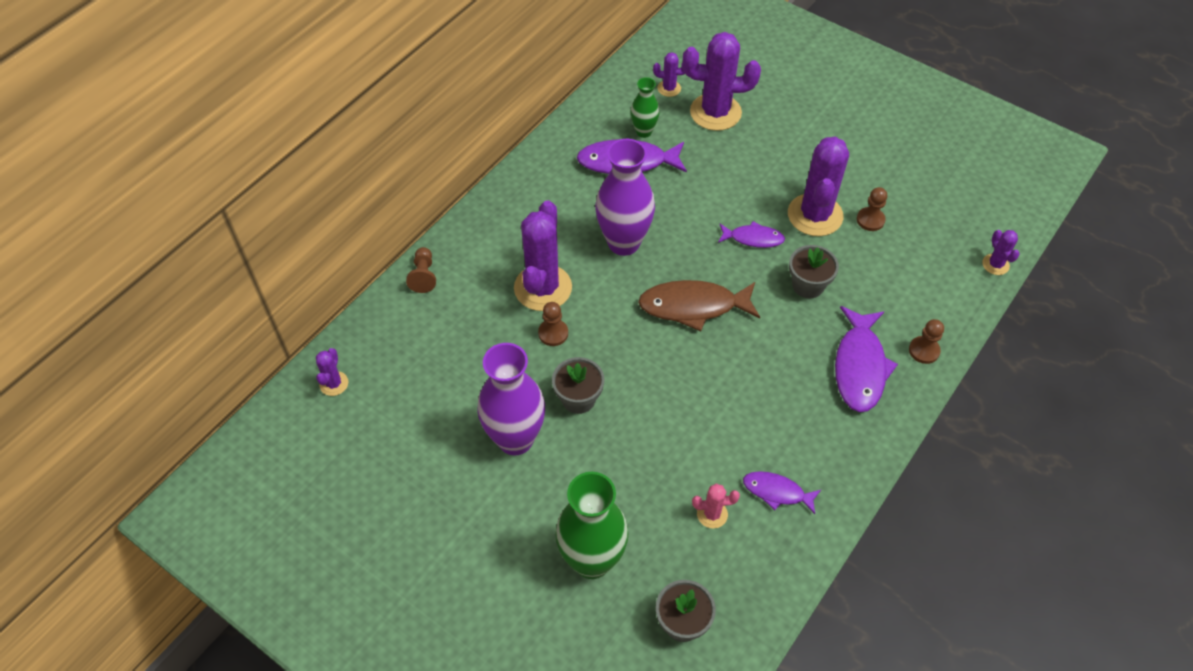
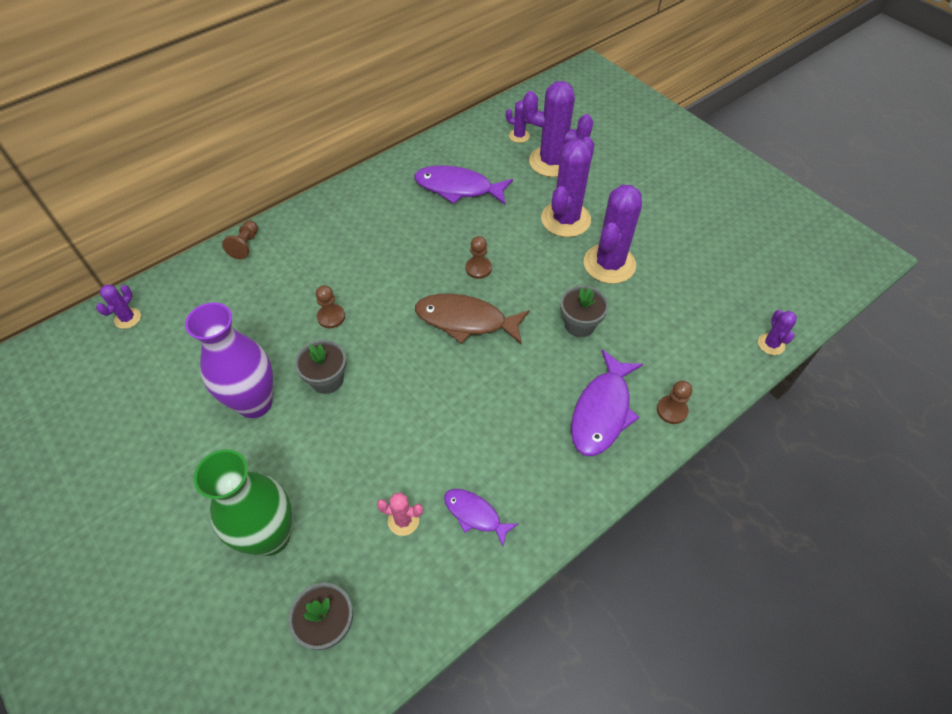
camera: 15 degrees right, 0 degrees up
(543, 288) = (340, 276): purple cactus -> purple cactus (565, 219)
(623, 243) = (426, 253): purple vase -> none
(644, 131) = (483, 166): green vase -> none
(753, 238) = (544, 273): purple fish -> none
(870, 220) = (660, 278): brown pawn -> brown pawn (478, 268)

